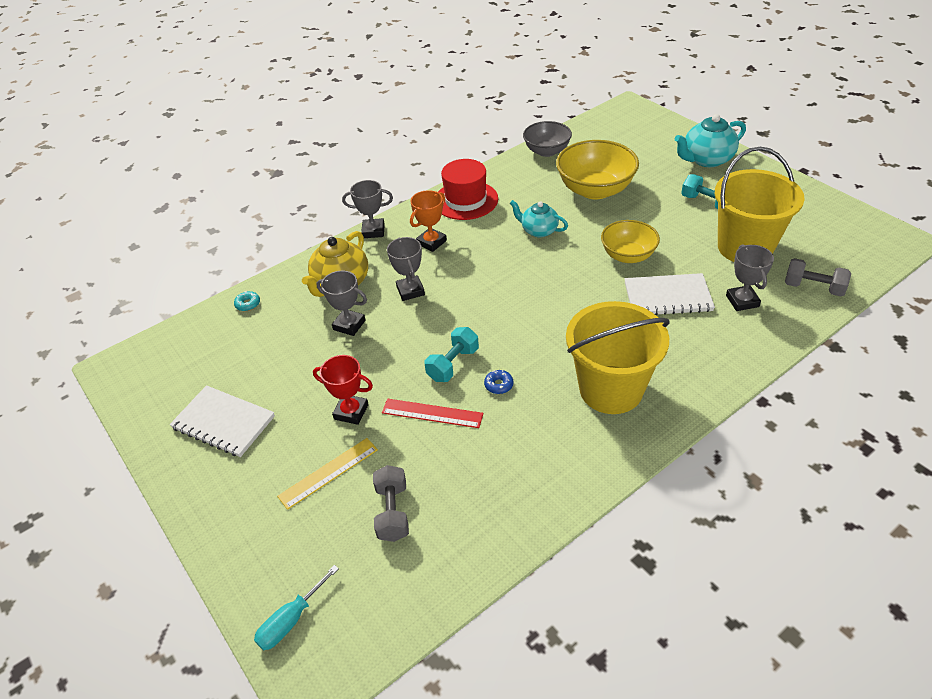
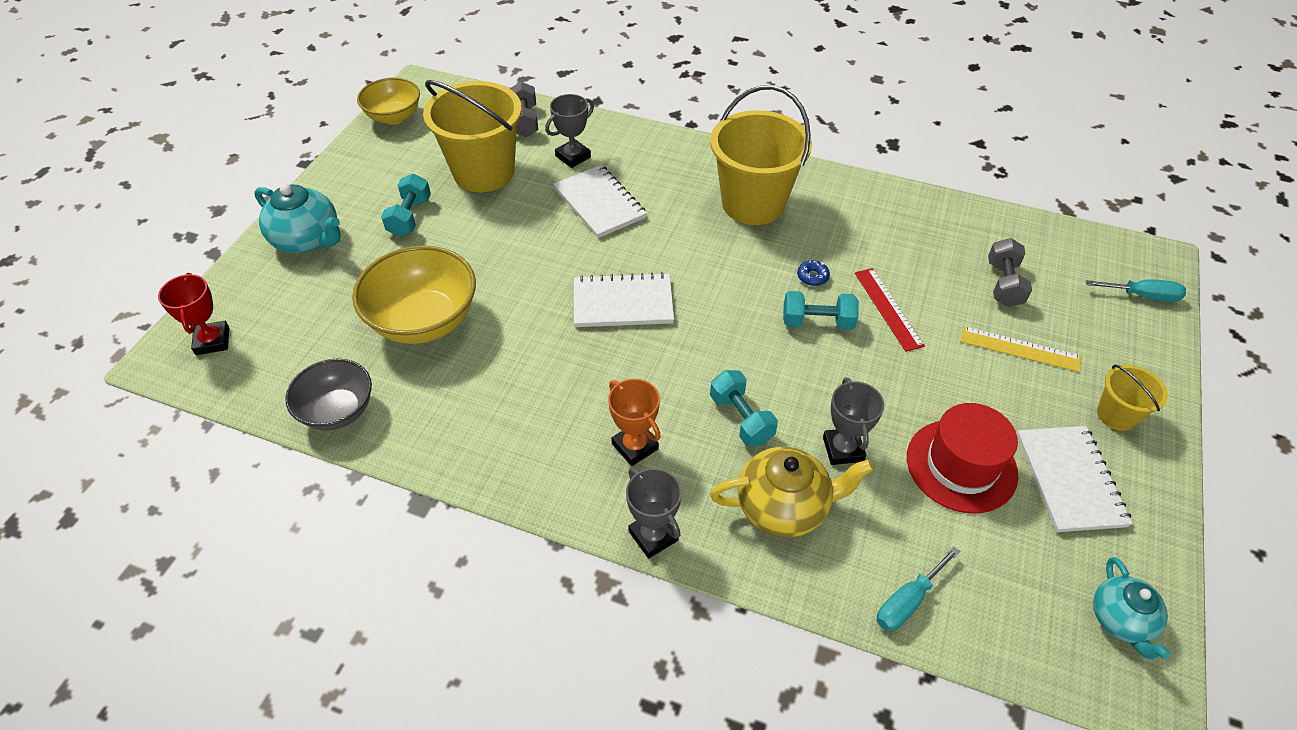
camera: 125 degrees left, 5 degrees up
(229, 490) = (1116, 415): none -> yellow bucket
(248, 304) = (907, 601): turquoise donut -> turquoise screwdriver
(351, 412) = (946, 372): red trophy -> red trophy (212, 341)
(392, 512) = (1003, 284): grey dumbbell -> grey dumbbell turned 45 degrees counterclockwise
(410, 291) = (741, 419): grey trophy -> turquoise dumbbell
(431, 242) = (635, 446): orange trophy -> orange trophy turned 45 degrees clockwise
(465, 200) = (516, 454): red hat -> red hat (961, 465)
(538, 230) = (544, 343): turquoise teapot -> turquoise teapot (1120, 620)
(548, 274) = (623, 303): none -> white notebook
(628, 255) = (548, 250): yellow bowl -> yellow bowl (394, 117)

